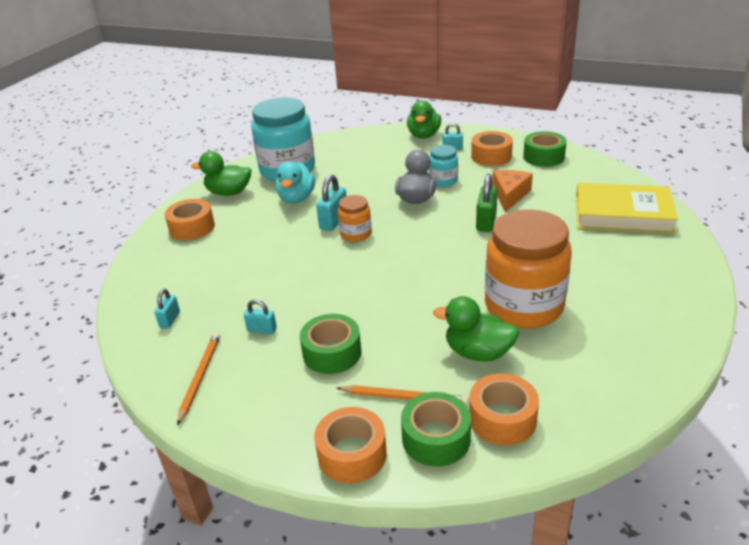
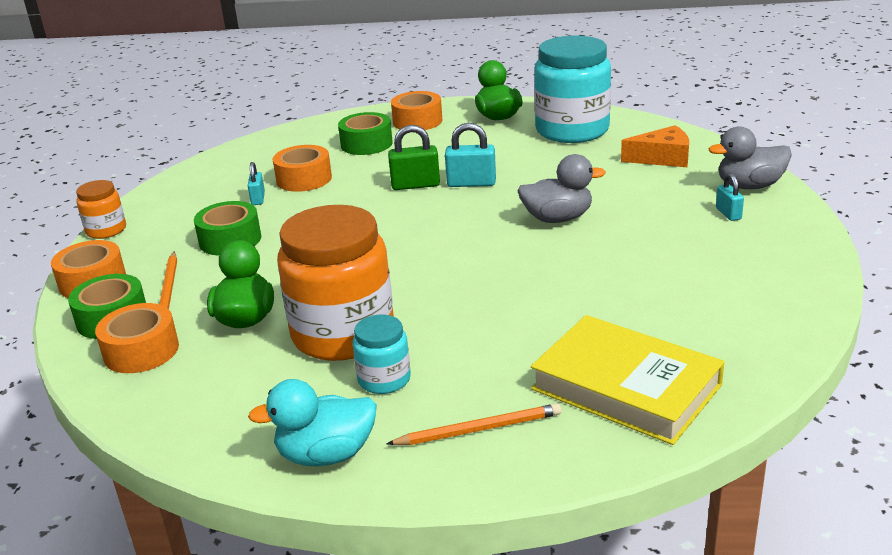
camera: 70 degrees right, 5 degrees down
(170, 320) = (262, 157): turquoise padlock -> none
(200, 377) = (186, 192): orange pencil -> orange pencil (479, 429)
(296, 198) = (509, 152): turquoise duck -> turquoise duck (326, 455)
(356, 234) = (451, 201): orange jar -> orange jar (106, 230)
(424, 135) = (749, 186): green duck -> grey duck
(443, 180) = (622, 226): turquoise jar -> turquoise jar (384, 379)
(486, 222) = (529, 276): green padlock -> green padlock (415, 185)
(491, 156) = (730, 247): orange tape -> orange tape (304, 179)
(509, 195) = (618, 281): orange cheese -> orange cheese (662, 158)
(543, 157) = (770, 290): green tape -> green tape (366, 144)
(622, 214) = (626, 387): yellow book -> yellow book turned 45 degrees counterclockwise

